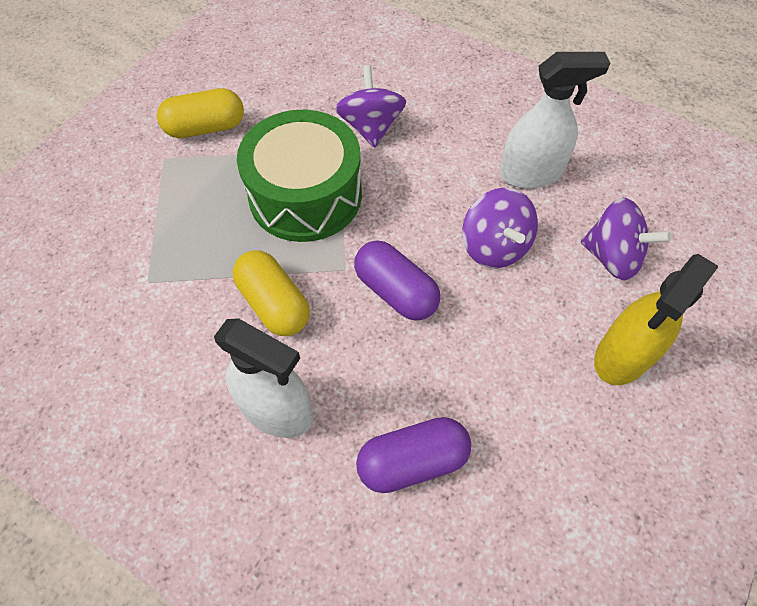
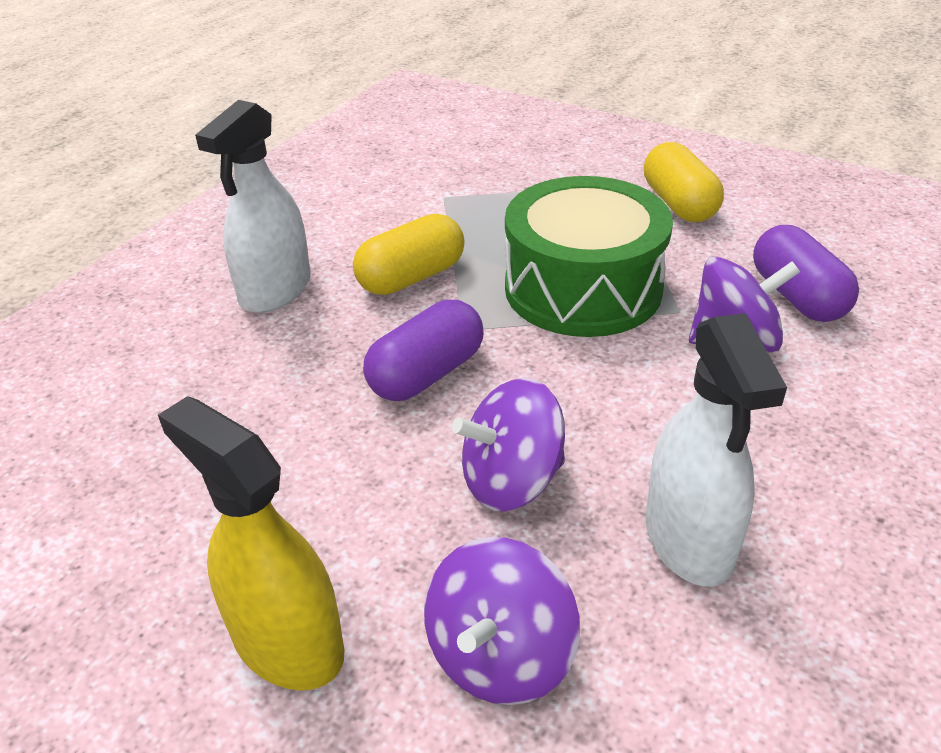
camera: 90 degrees right, 20 degrees down
(412, 461) = (185, 393): purple capsule -> purple capsule (797, 296)

